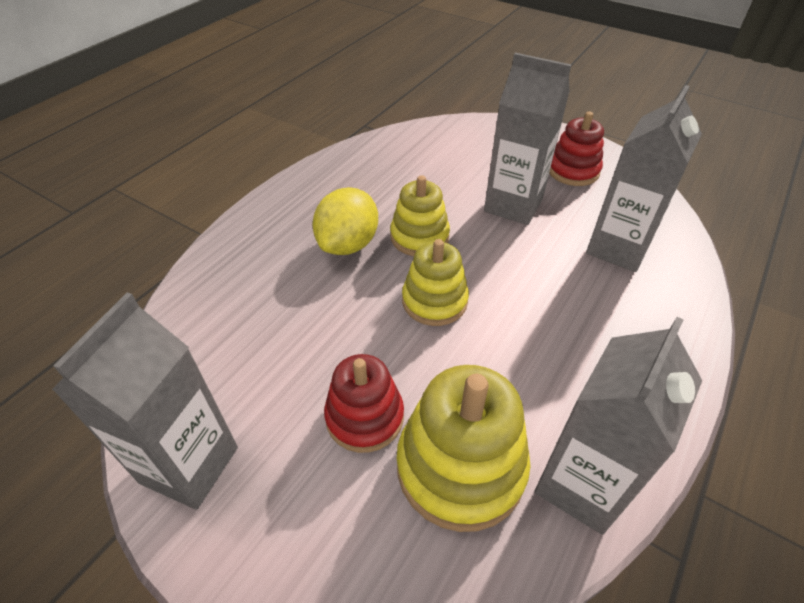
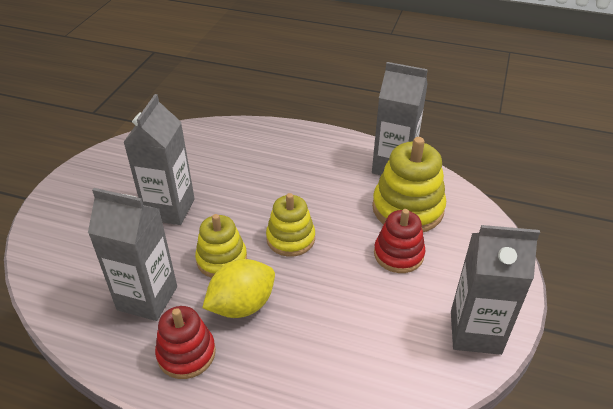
camera: 105 degrees left, 5 degrees down
(348, 244) = (242, 305): yellow lemon -> yellow lemon turned 45 degrees counterclockwise
(573, 171) = (117, 179): red stacking toy -> red stacking toy (186, 353)
(618, 248) = (211, 155): grey carton -> grey carton (147, 298)

